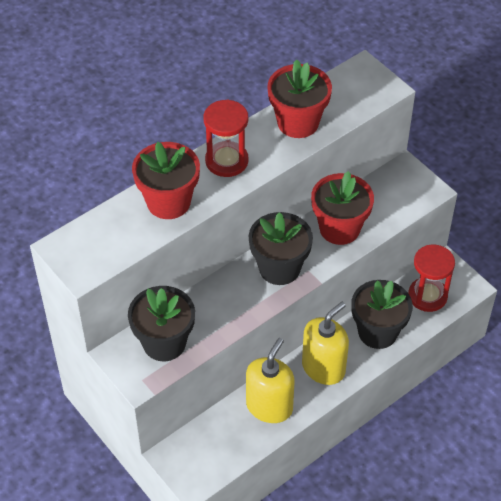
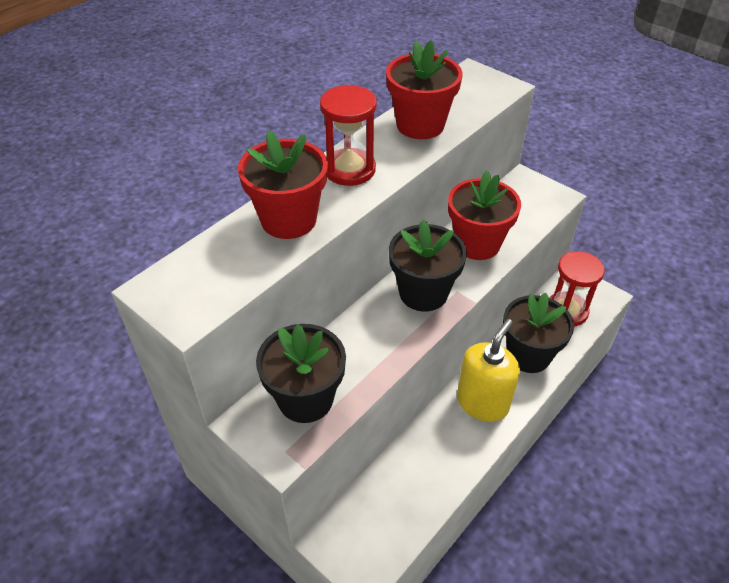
camera: 10 degrees left, 5 degrees down
(269, 406) = (434, 457): yellow soap dispenser -> none

